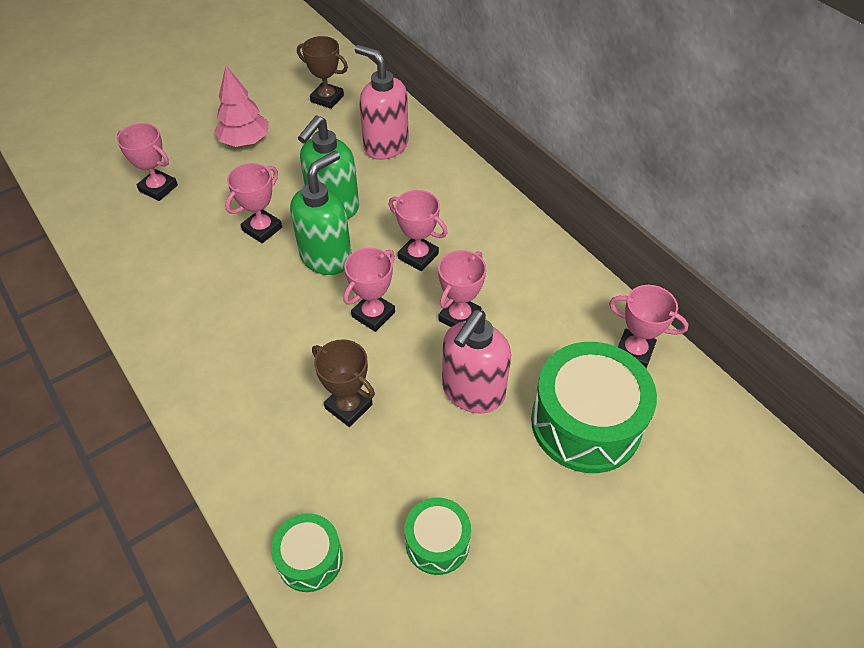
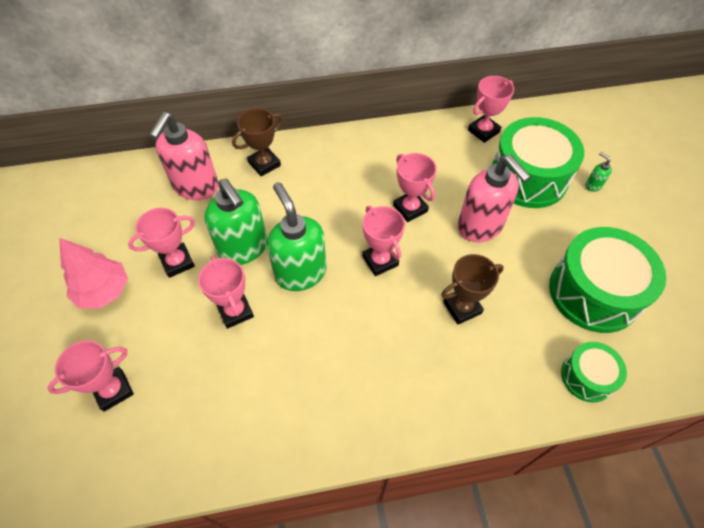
camera: 65 degrees left, 5 degrees up
(327, 99) = (98, 207): brown trophy -> brown trophy (264, 164)
(385, 145) = (196, 187): pink soap dispenser -> pink soap dispenser turned 45 degrees counterclockwise
(418, 256) = (336, 211): pink trophy -> pink trophy (177, 262)
(437, 542) = (594, 292): green drum -> green drum, size x1.89
(624, 505) = (593, 185): none -> green soap dispenser

